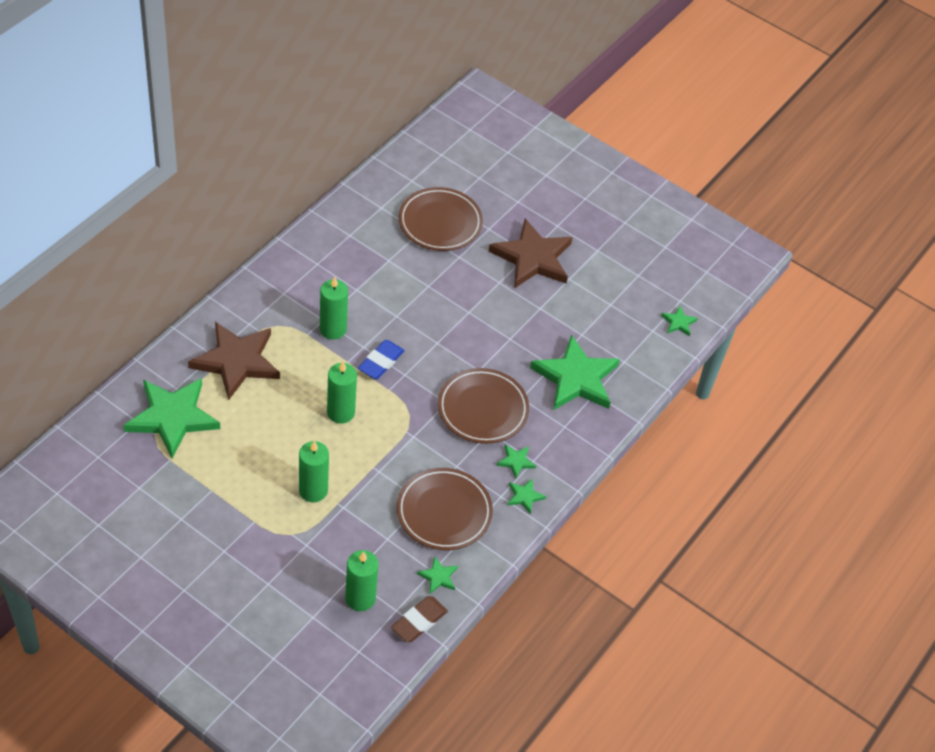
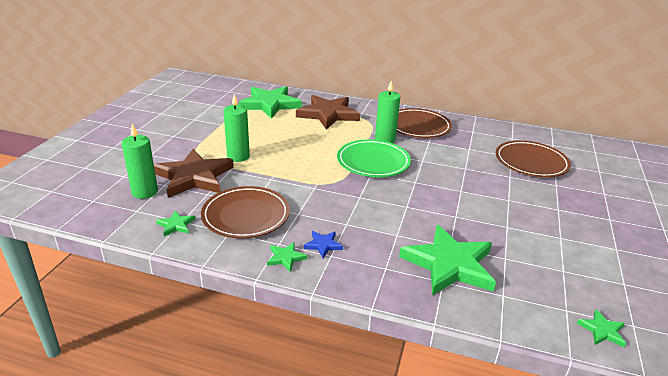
camera: 75 degrees right, 20 degrees down
(341, 412) = (314, 154): green candle -> none
(381, 362) = (373, 162): blue eraser -> green plate
(419, 621) = (126, 224): brown eraser -> none
(483, 409) = (367, 216): brown plate -> brown plate (418, 126)
(516, 461) = (323, 245): green star -> blue star
(532, 258) = (556, 212): brown star -> brown star (194, 177)

